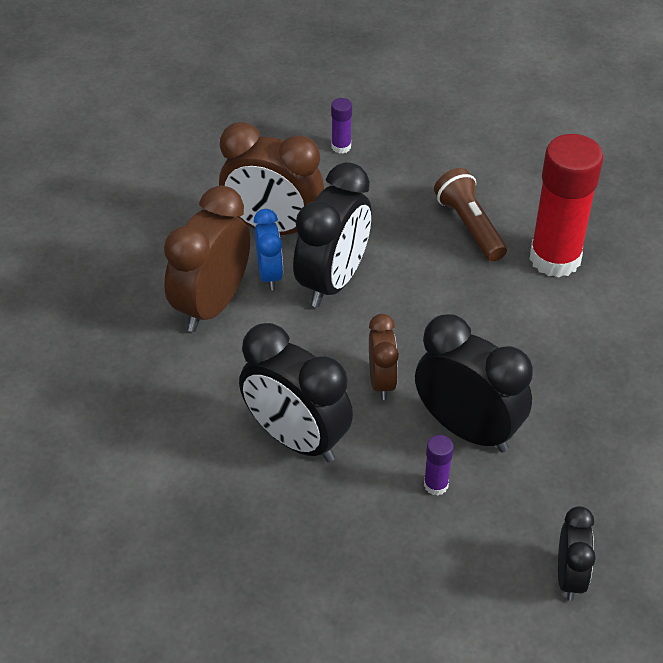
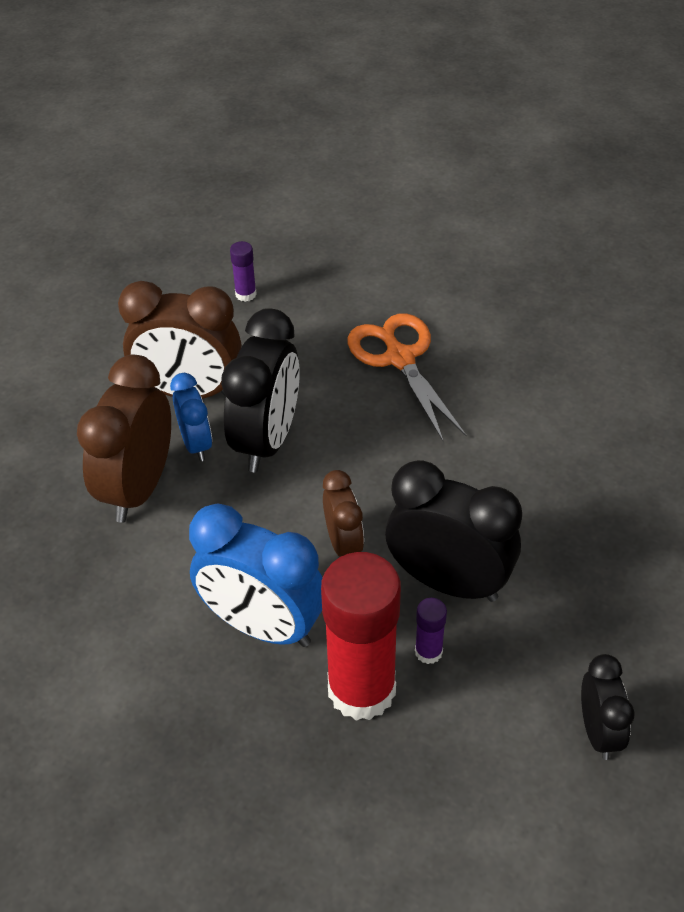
camera: 10 degrees left, 0 degrees up
(296, 439) = (263, 626): black clock -> blue clock
(469, 226) = (400, 358): brown flashlight -> orange scissors
(555, 258) = (497, 379): red glue stick -> red glue stick (361, 690)

